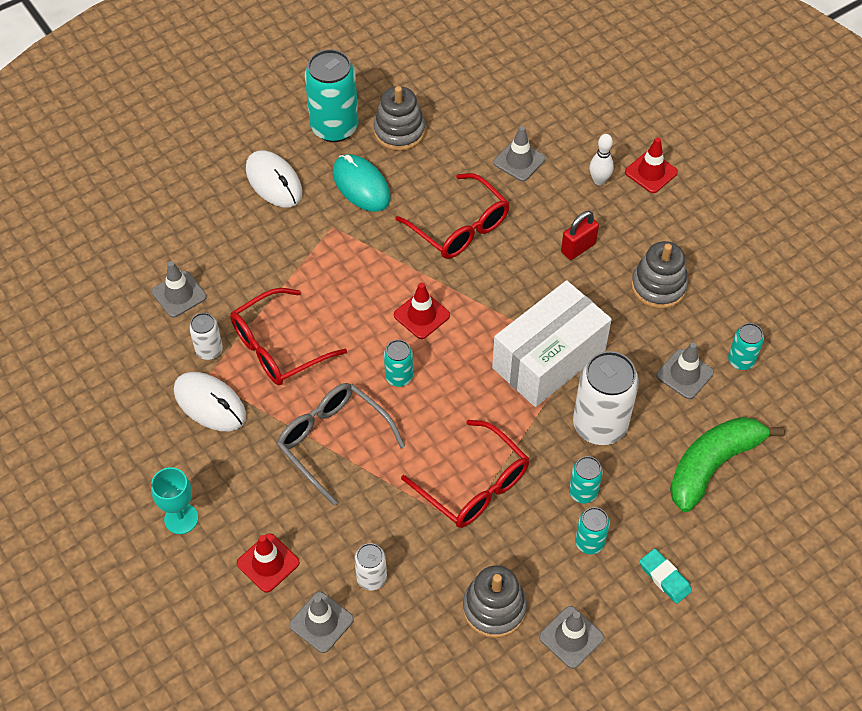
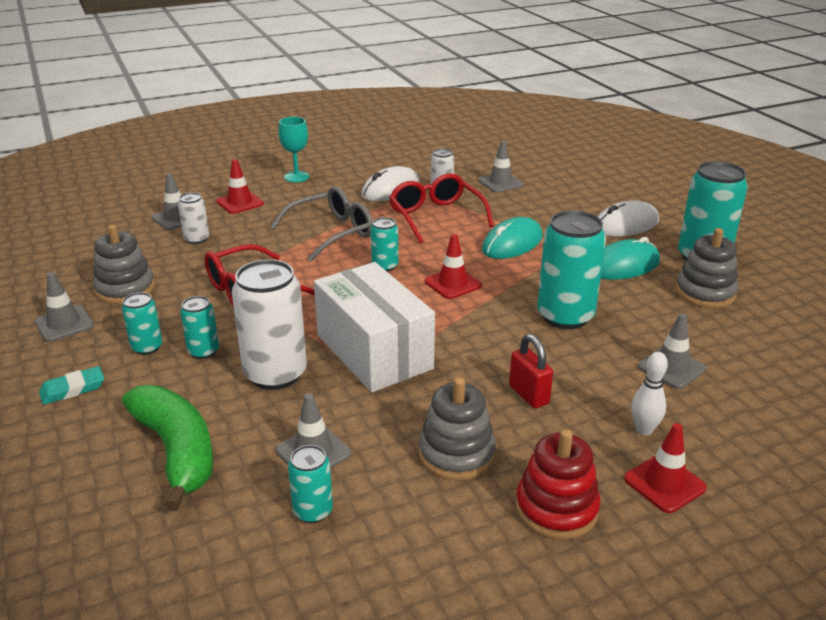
camera: 100 degrees right, 25 degrees down
(331, 273) = (512, 243): none -> turquoise mouse
(460, 227) = (565, 316): red glasses -> turquoise can
(692, 228) = (556, 508): none -> red stacking toy

